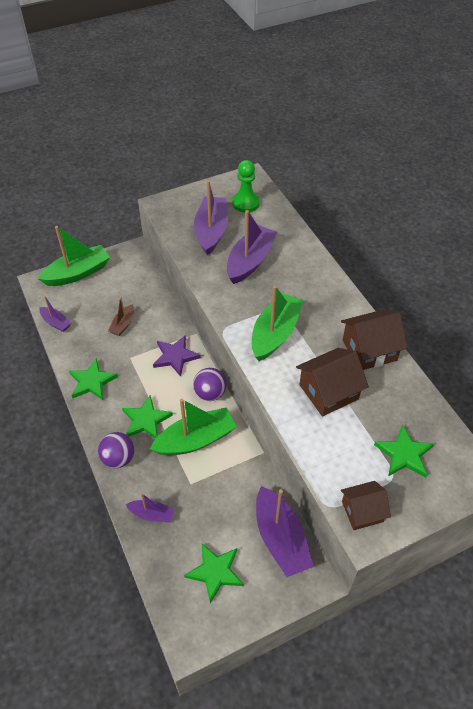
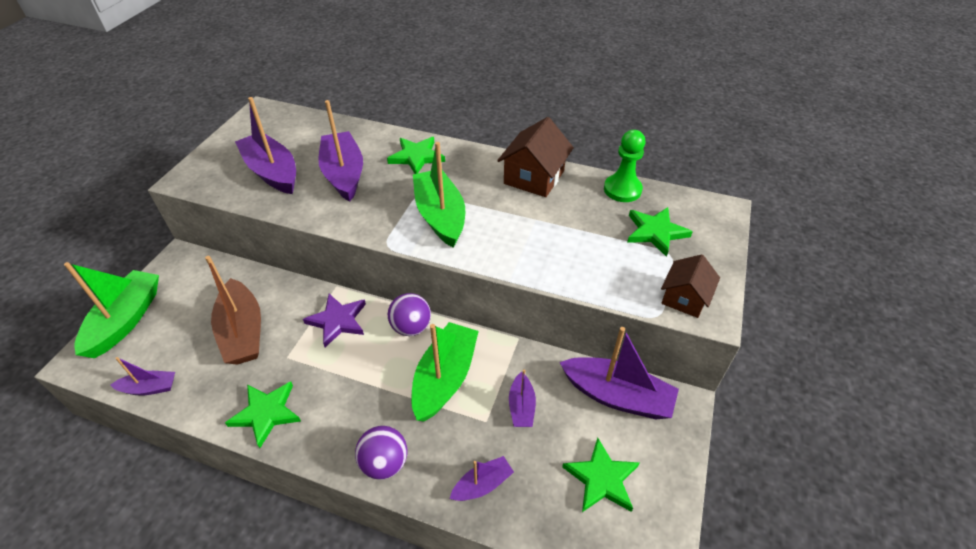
camera: 45 degrees left, 5 degrees down
(123, 324) = (243, 332): brown boat -> brown boat, size x1.91
(146, 420) = (373, 401): green star -> green star (416, 157)
(218, 493) = (521, 407): none -> purple boat
(245, 203) = (282, 132): green pawn -> green pawn (622, 189)
(329, 392) = (543, 229): brown house -> none

